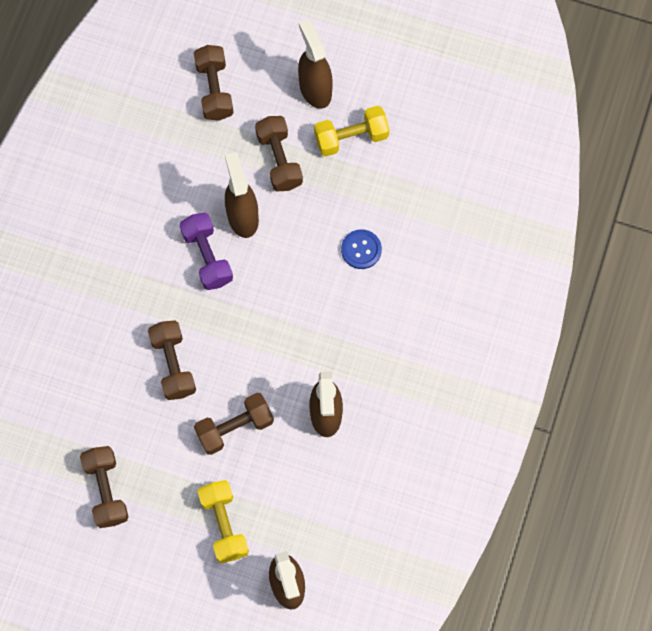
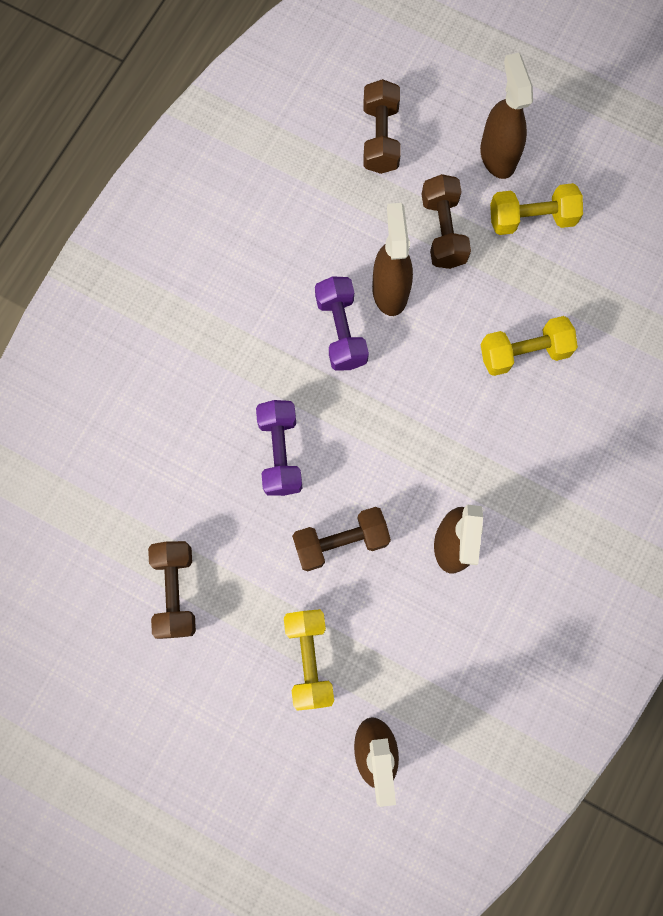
camera: 10 degrees right, 5 degrees up
(173, 365) = (280, 453): brown dumbbell -> purple dumbbell
(361, 250) = (524, 353): blue button -> yellow dumbbell

